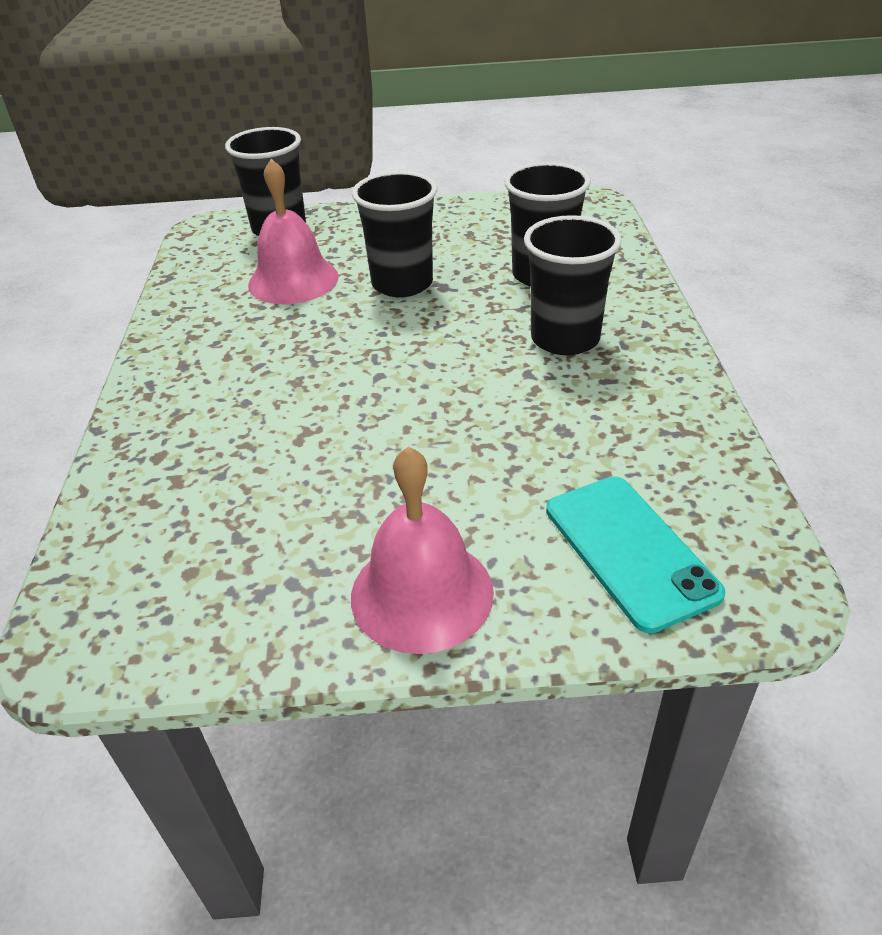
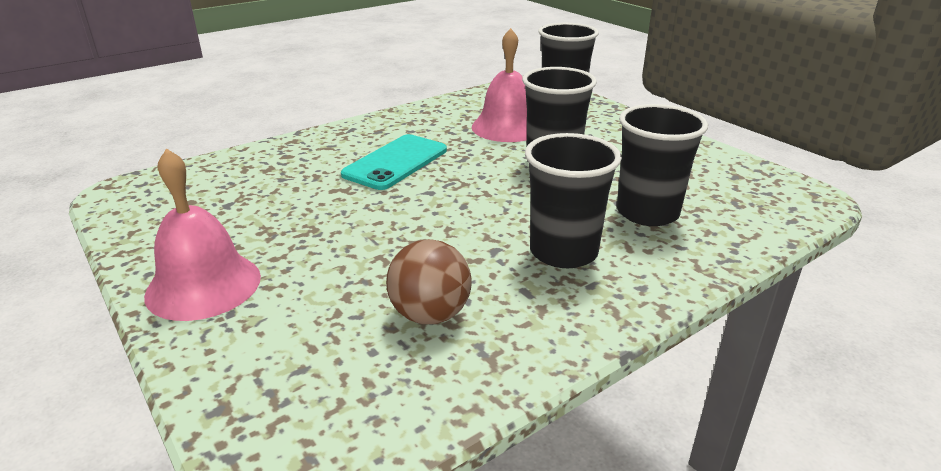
camera: 55 degrees right, 10 degrees down
(602, 444) = (430, 314): none -> brown ball
(630, 550) = (298, 369): turquoise phone -> turquoise phone (396, 162)

